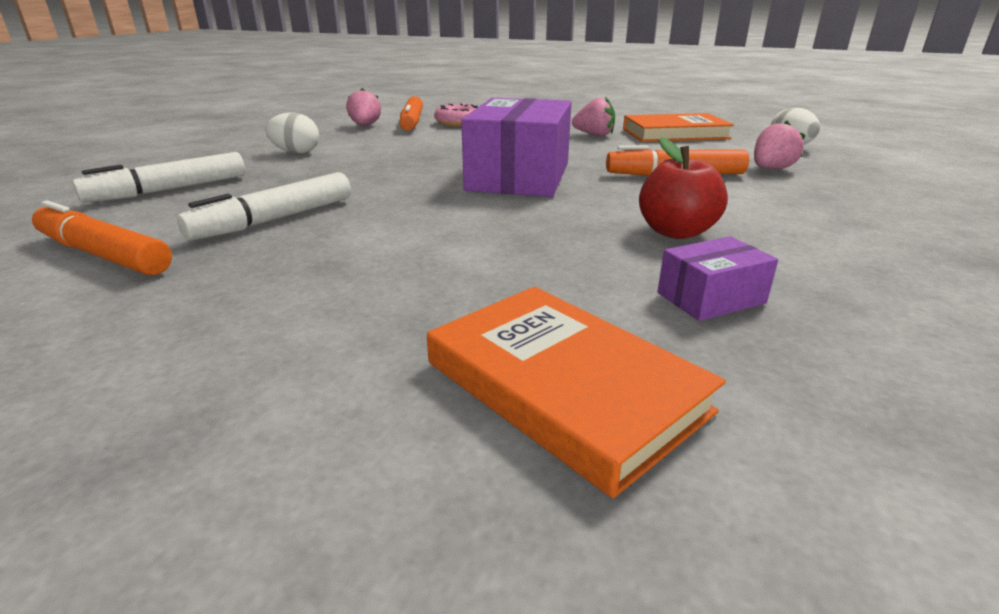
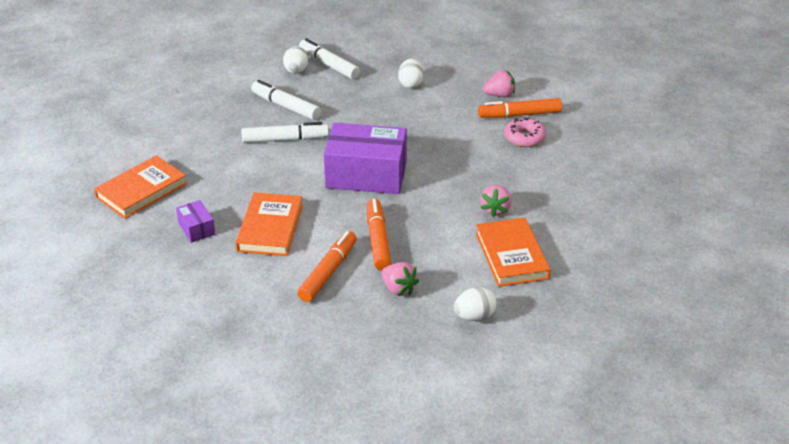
camera: 85 degrees right, 10 degrees up
(103, 254) = (245, 77): orange marker -> orange marker (328, 272)
(153, 211) = (296, 71): none -> white egg
(393, 220) = (285, 139): none -> white marker
(676, 232) = (270, 228): red apple -> orange book

